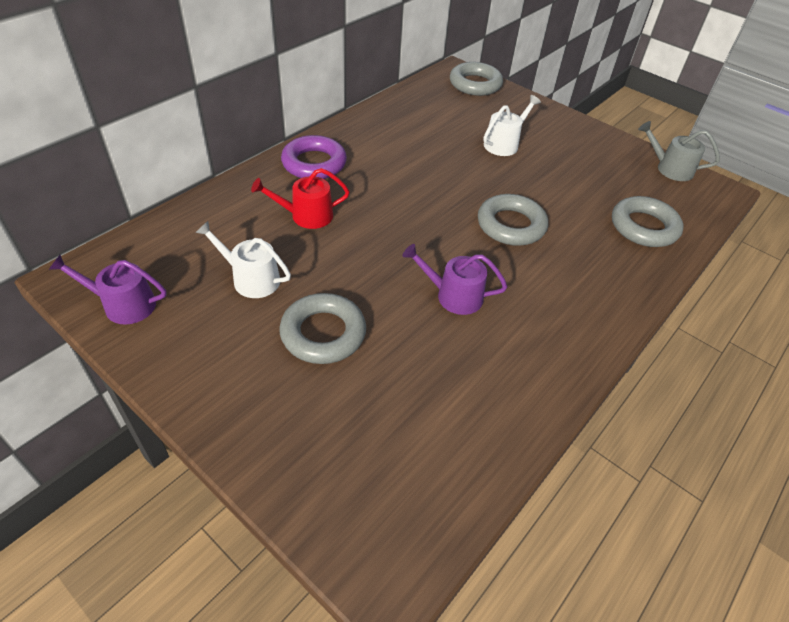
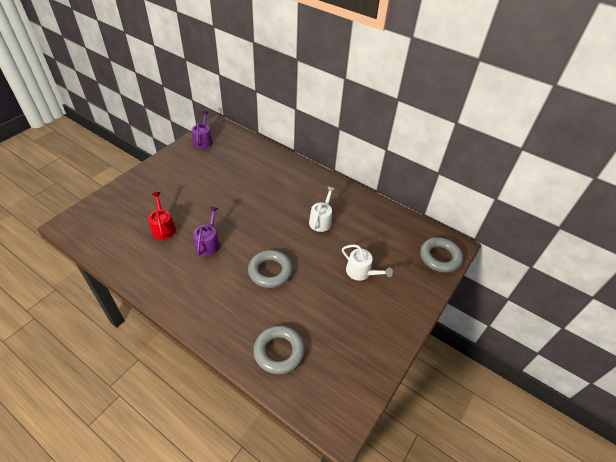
camera: 85 degrees right, 0 degrees up
(251, 279) = (219, 172): white watering can -> white watering can (321, 220)
(306, 216) = (266, 184): red watering can -> red watering can (163, 228)
(314, 163) = (312, 183): purple ring -> none
(323, 333) = (184, 197): grey ring -> none
(670, 169) = (361, 389): grey watering can -> none

